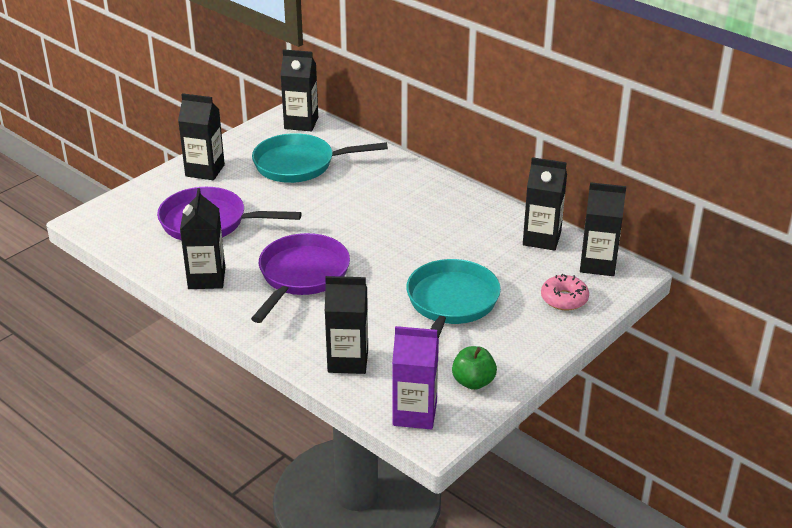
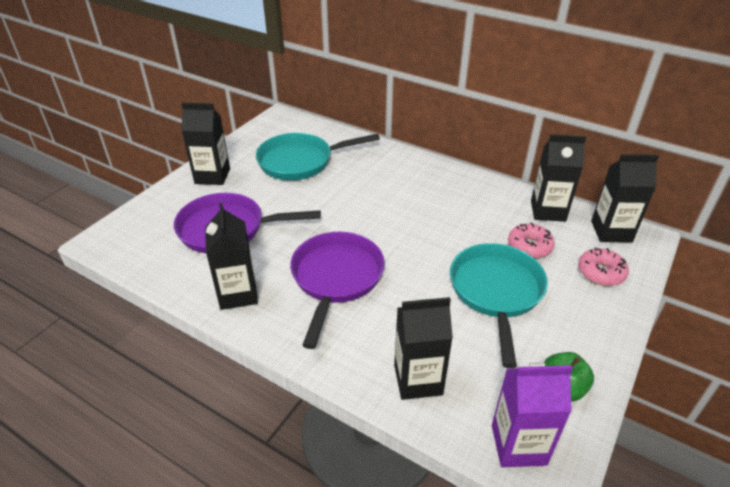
camera: 10 degrees left, 5 degrees up
(301, 123) = (291, 123): black carton -> none
(504, 269) = (529, 246): none -> pink donut

